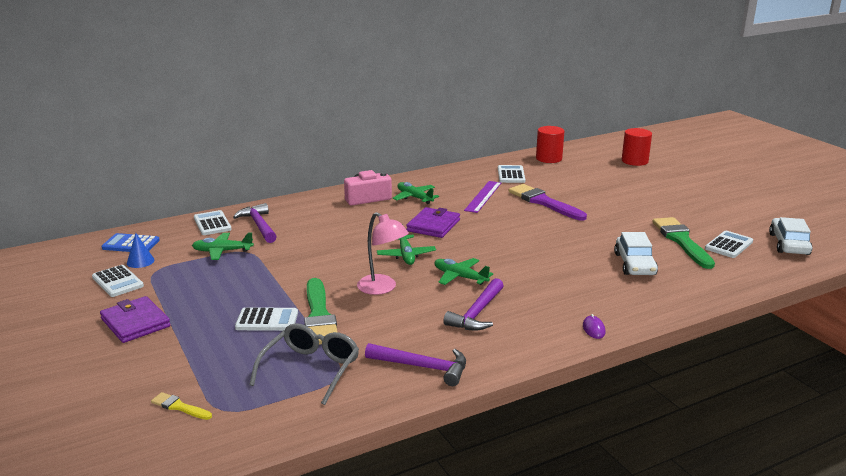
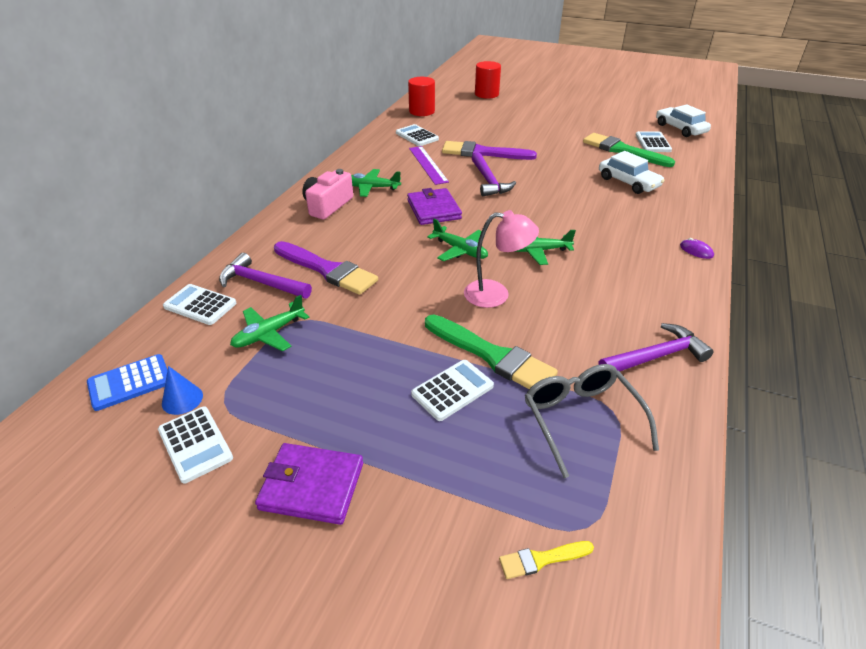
camera: 40 degrees left, 15 degrees up
(118, 282) = (195, 444): white calculator -> white calculator turned 45 degrees clockwise
(305, 233) = (327, 270): none -> purple brush
(477, 313) = (605, 279): purple hammer -> purple hammer (489, 181)

